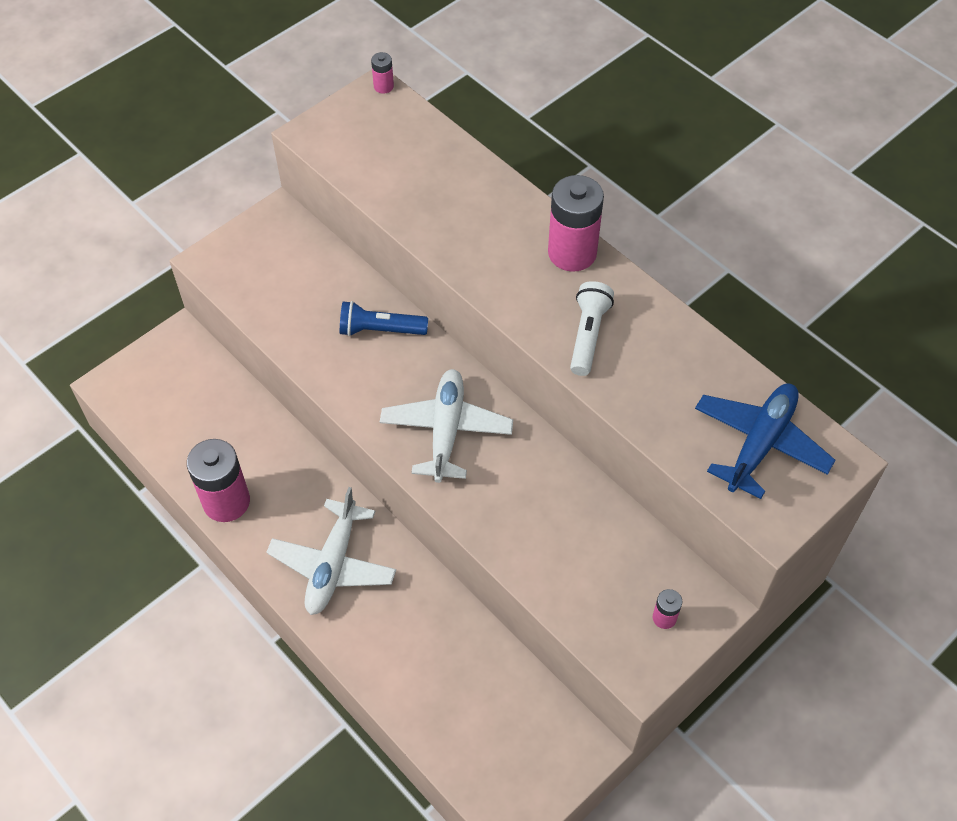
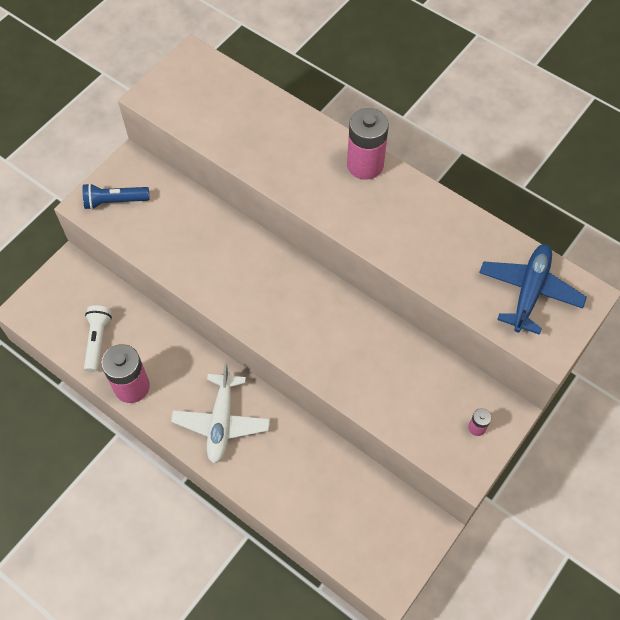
camera: 10 degrees left, 5 degrees up
(380, 330) = (226, 241): blue flashlight -> blue flashlight (114, 201)
(383, 86) = (196, 52): pink battery -> none
(446, 430) = (291, 311): white plane -> none
(588, 335) = (389, 227): white flashlight -> white flashlight (98, 340)

